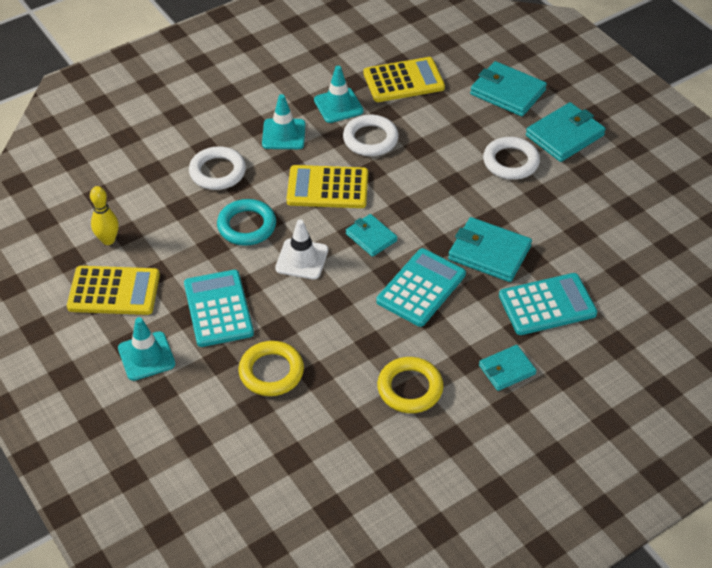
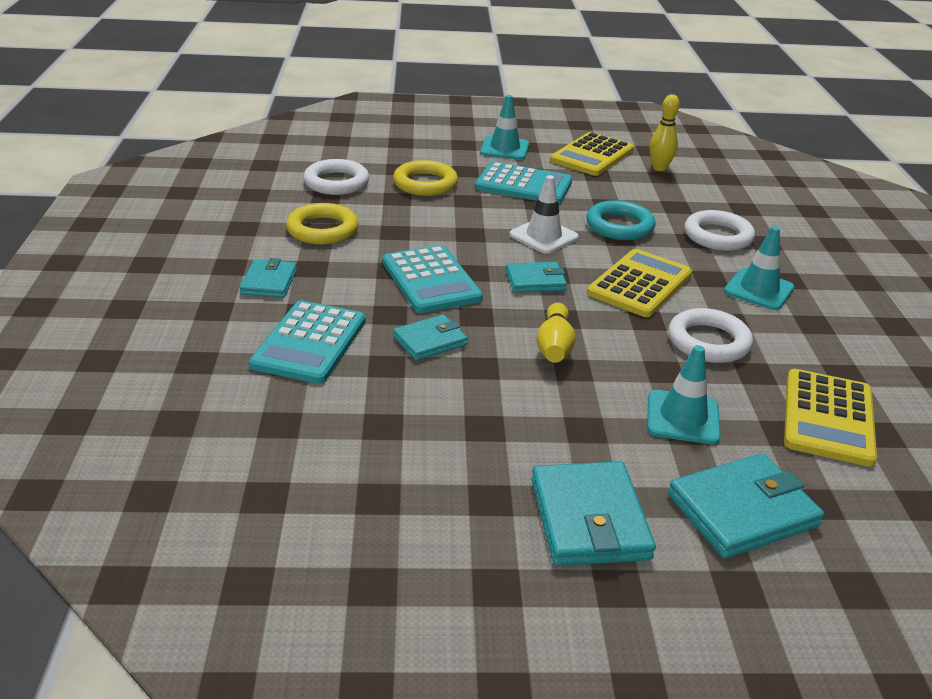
camera: 120 degrees right, 15 degrees down
(338, 105) = (796, 344): turquoise traffic cone -> turquoise traffic cone (683, 417)
(439, 198) = (554, 346): none -> yellow bowling pin
(489, 253) = (430, 341): turquoise wallet -> turquoise wallet, size x0.62
(510, 162) = (573, 433): white ring -> white ring (336, 182)

